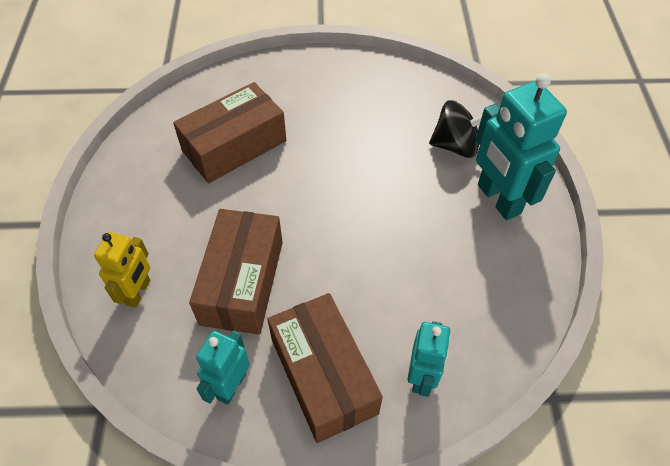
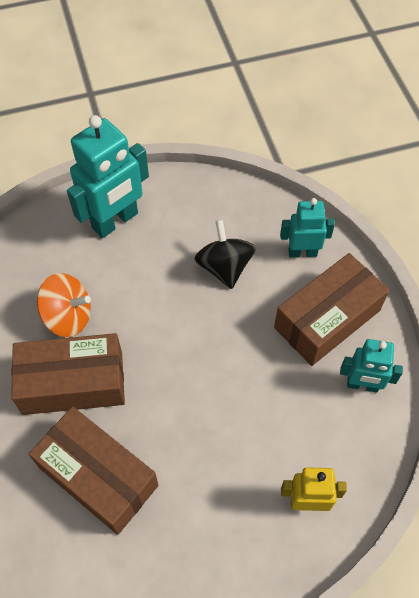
camera: 105 degrees left, 5 degrees up
(242, 282) = (265, 409): brown box -> brown box (73, 383)
(392, 147) = (68, 316): none -> orange spinning top
(455, 145) = (56, 262): black spinning top -> black spinning top (224, 267)

